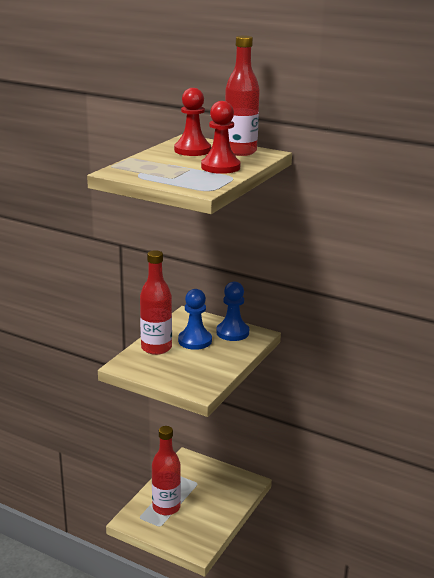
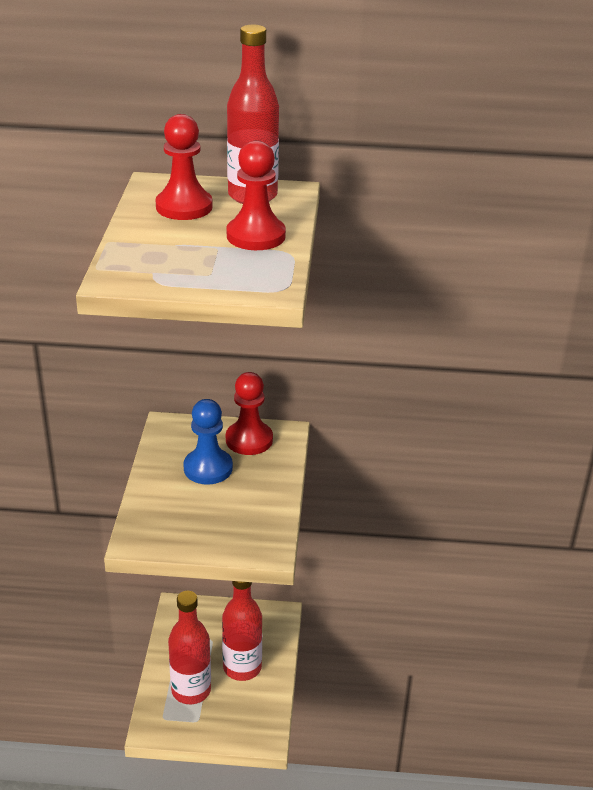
camera: 25 degrees left, 10 degrees up
(156, 348) = (163, 496): red bottle -> red bottle (242, 667)
(232, 332) = (249, 440): blue pawn -> red pawn

